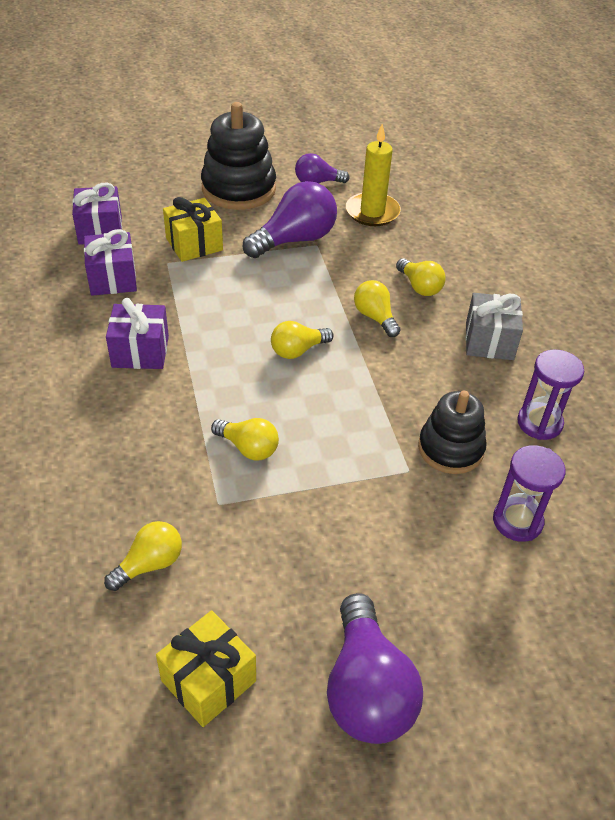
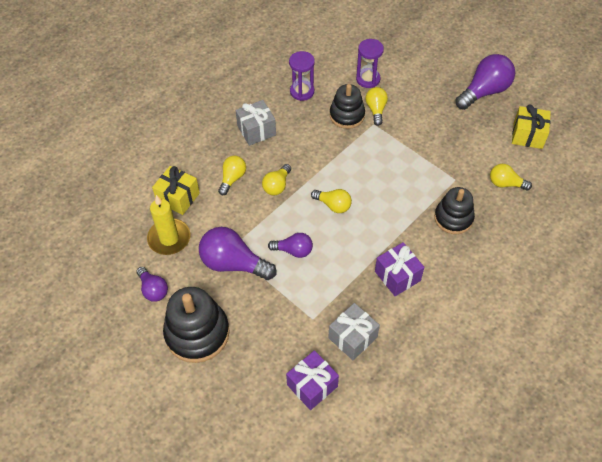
camera: 120 degrees left, 10 degrees up
(113, 279) = (352, 337): purple gift -> grey gift
(159, 456) = (453, 218): none -> black stacking toy
(194, 244) = (282, 316): yellow gift -> yellow gift (178, 197)
(248, 448) = (415, 187): yellow light bulb -> yellow light bulb (376, 110)
(266, 288) = (293, 250): none -> purple light bulb

